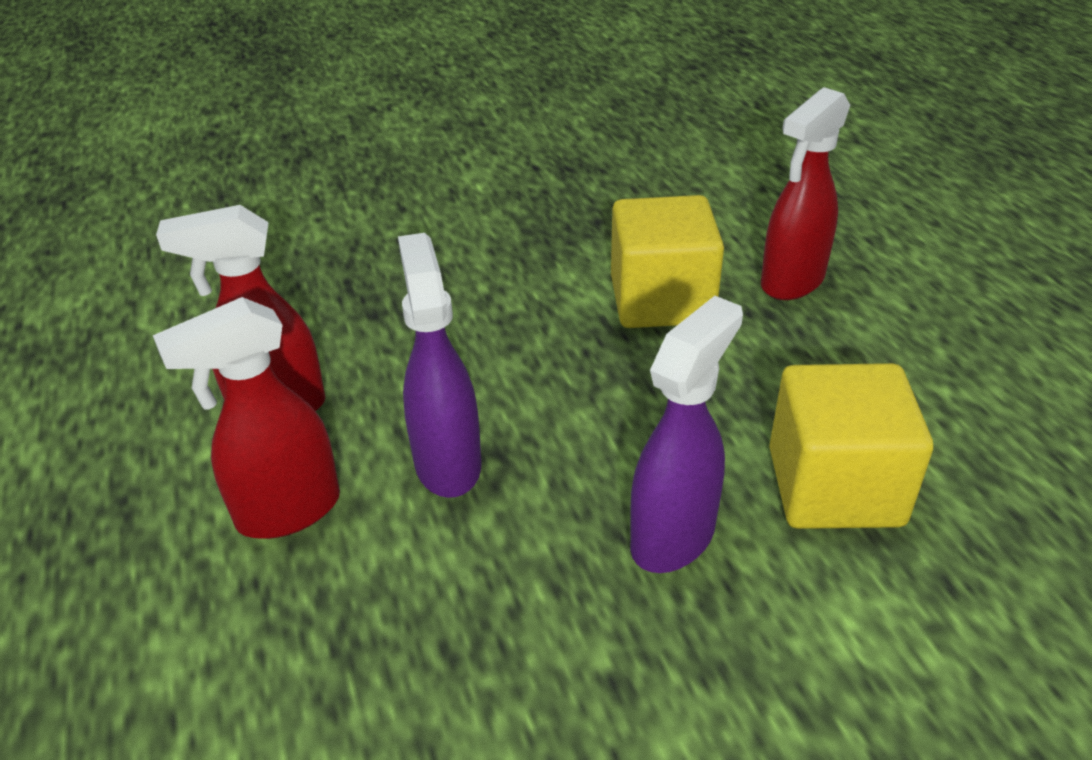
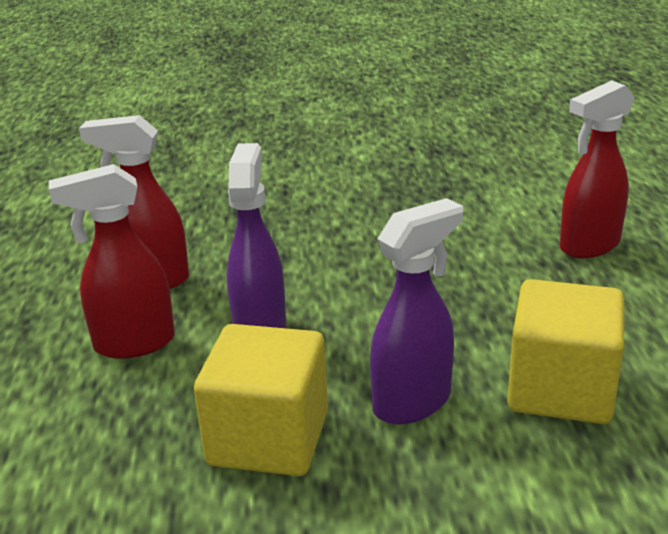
camera: 15 degrees right, 10 degrees down
(661, 300) = (473, 246): yellow cube -> yellow cube (268, 438)

